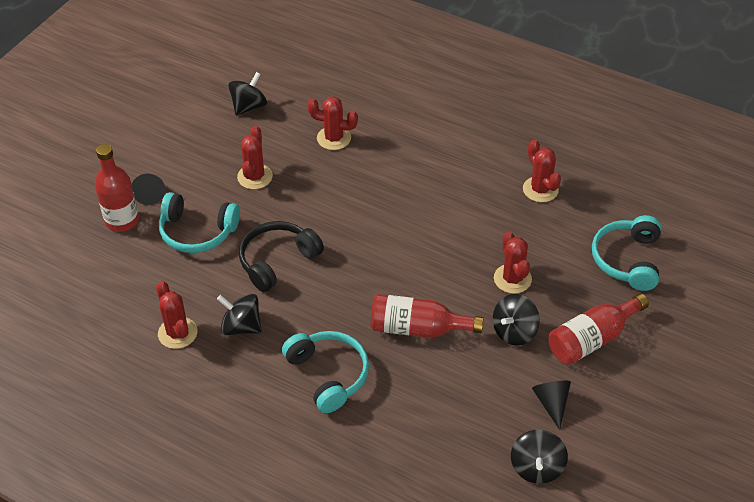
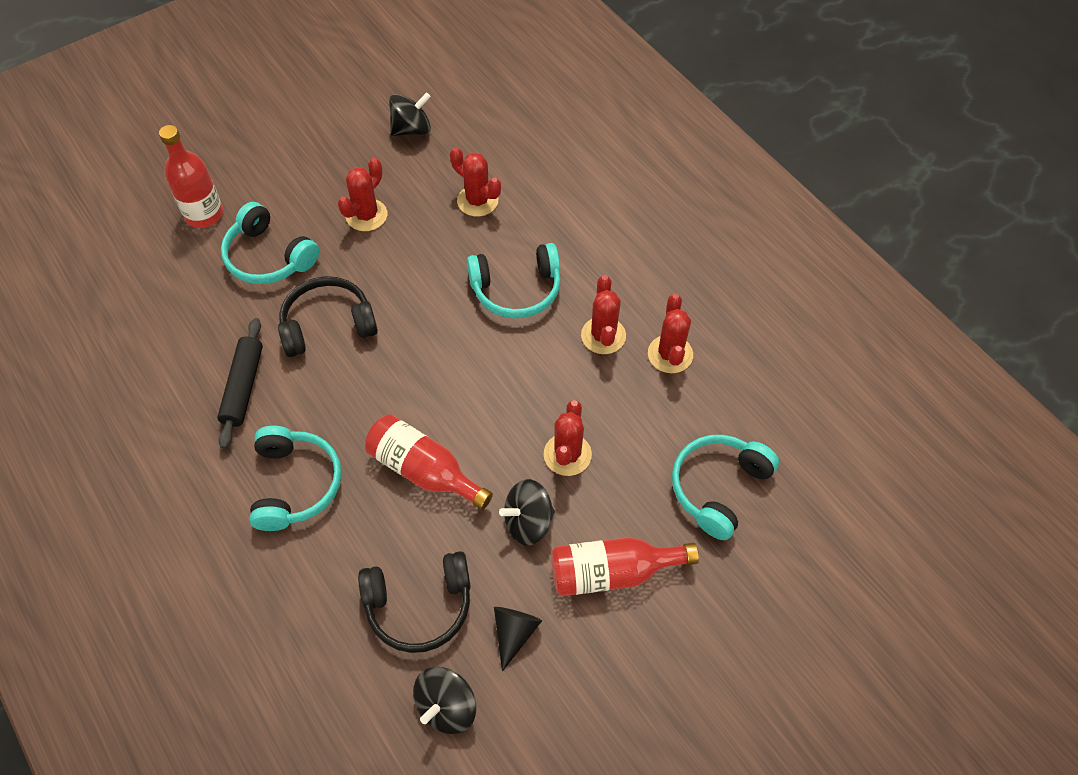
camera: 25 degrees right, 10 degrees up
(150, 193) = (250, 193): black cone -> none
(177, 333) = (177, 367): red cactus -> red cactus (603, 336)
(241, 326) = (243, 387): black spinning top -> black rolling pin
(403, 187) = (516, 289): none -> turquoise headphones
(474, 414) = (419, 605): none -> black headphones

